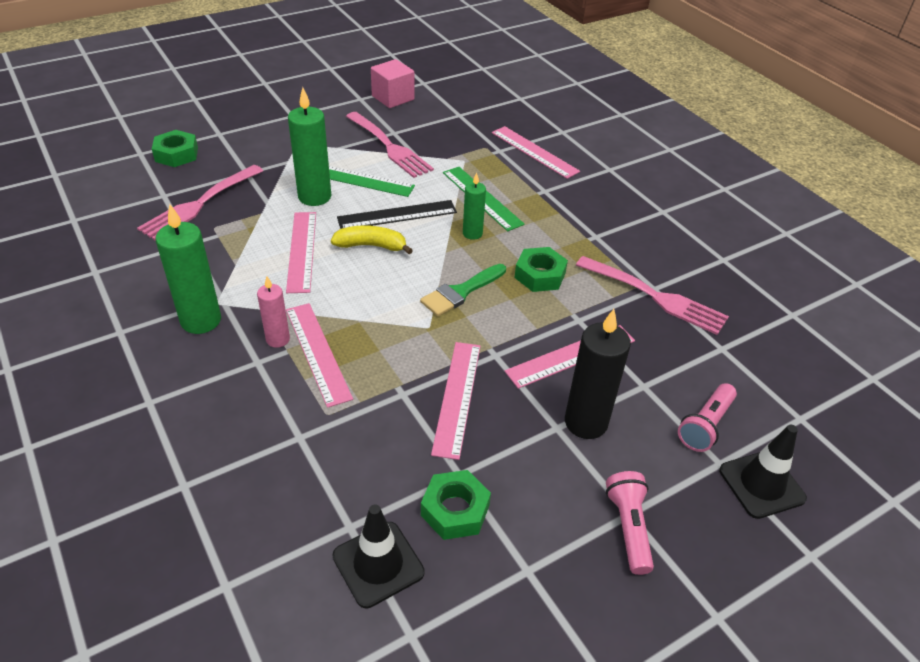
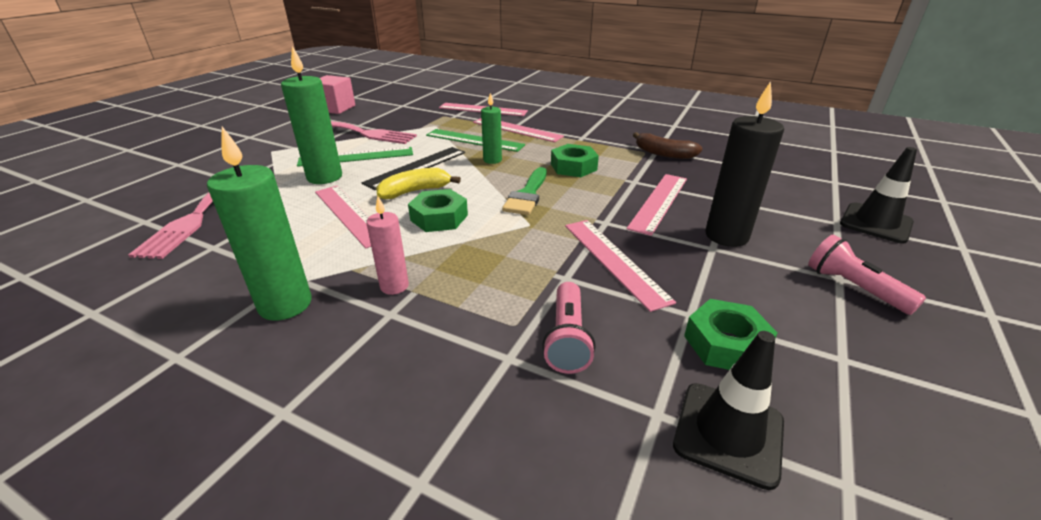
camera: 30 degrees left, 10 degrees down
(176, 154) = (136, 189): green nut -> green nut (439, 218)
(318, 352) = (448, 280): pink ruler -> pink ruler (517, 129)
(655, 297) = (663, 154): pink fork -> brown banana
(705, 426) = (796, 206): pink flashlight -> pink flashlight (567, 338)

